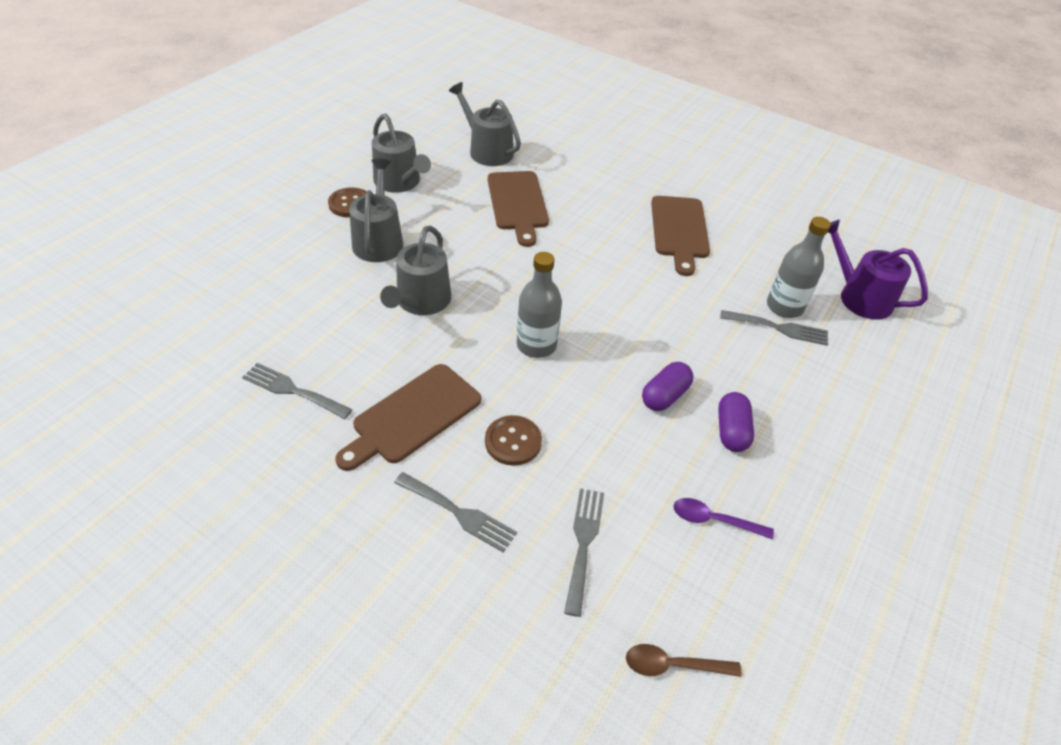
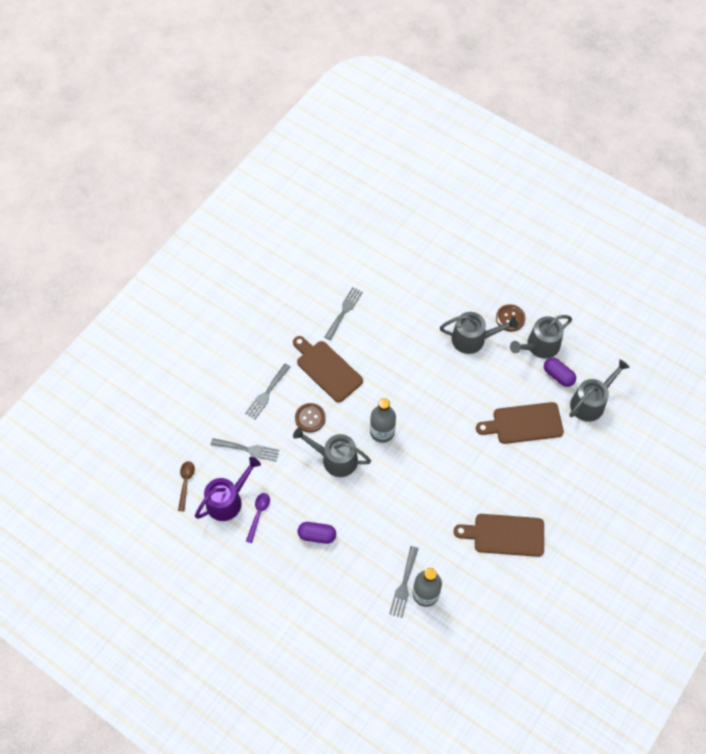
camera: 95 degrees right, 15 degrees up
(421, 301) = (416, 367): grey watering can -> grey watering can (335, 459)
(664, 396) = (343, 501): purple capsule -> purple capsule (558, 376)
(859, 297) = (439, 653): purple watering can -> purple watering can (228, 500)

